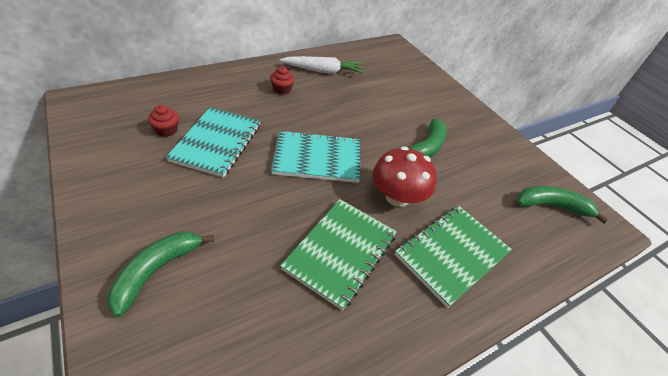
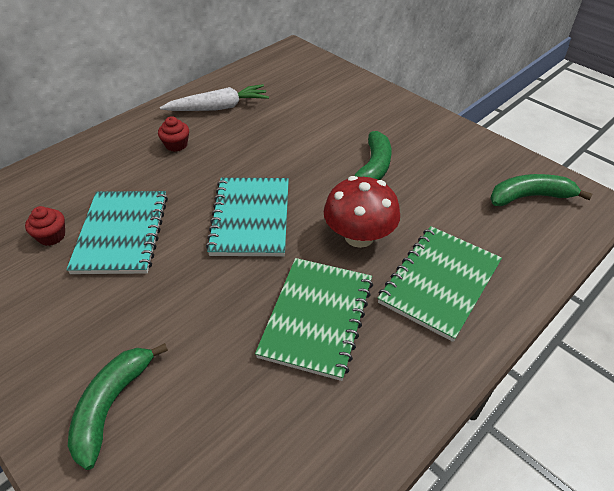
camera: 10 degrees left, 0 degrees up
(317, 158) = (251, 218): turquoise notebook -> turquoise notebook turned 75 degrees counterclockwise

